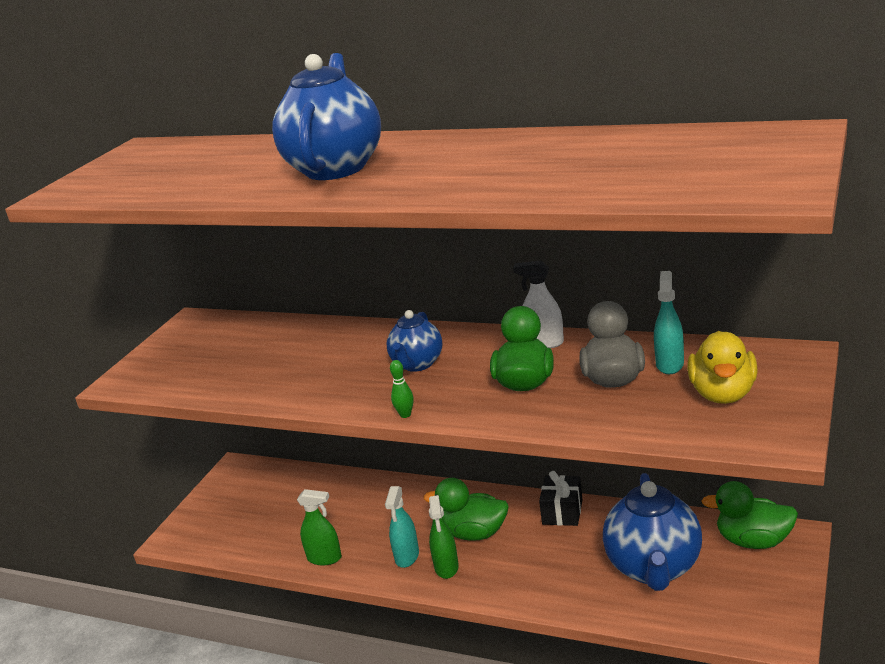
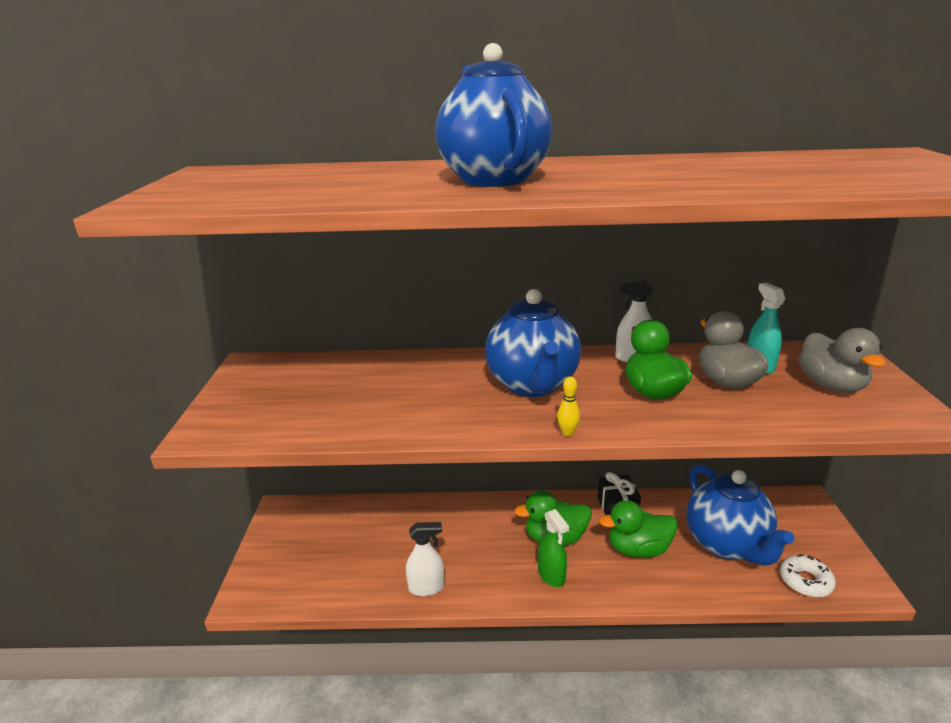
camera: 25 degrees left, 0 degrees up
(324, 558) = (426, 588): green spray bottle -> white spray bottle
(405, 415) = (567, 433): green bowling pin -> yellow bowling pin
(407, 556) = (507, 571): turquoise spray bottle -> none
(417, 364) = (532, 385): blue teapot -> blue teapot, size x1.73
(712, 619) = (805, 581): none -> white donut
(723, 394) = (831, 385): yellow duck -> grey duck
(753, 541) = (781, 508): green duck -> green duck (638, 549)

